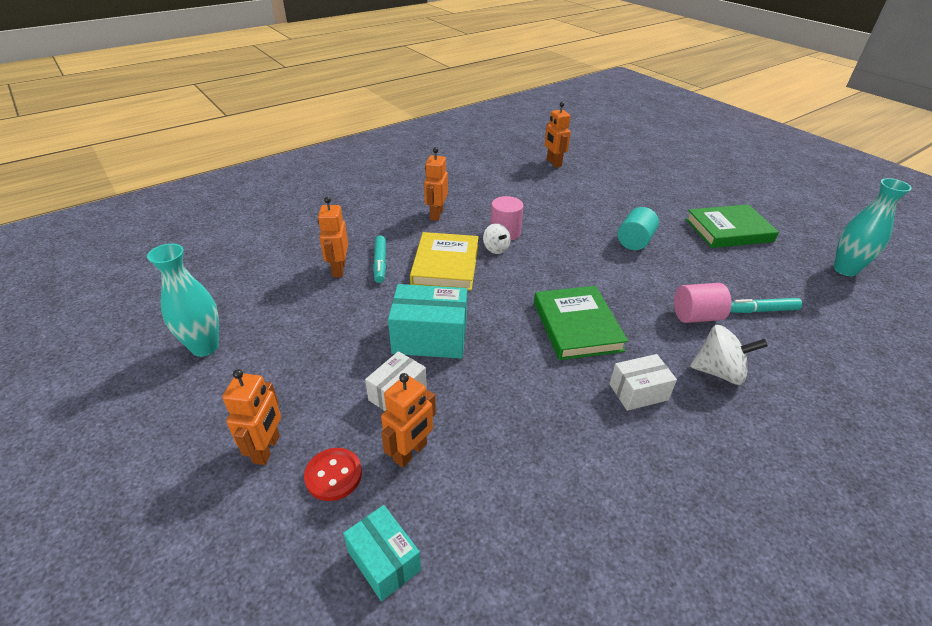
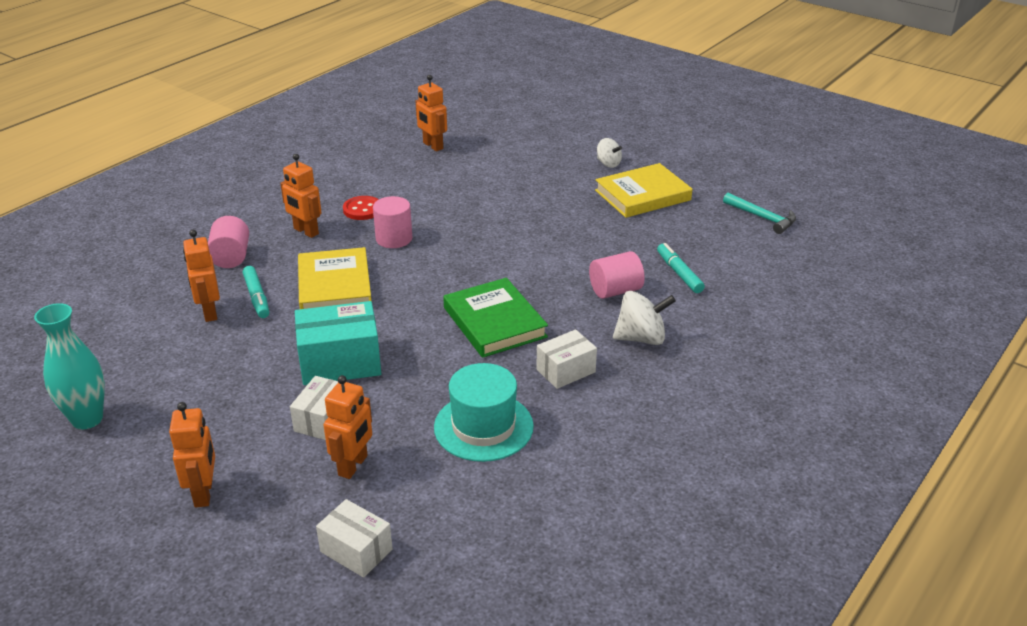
camera: 15 degrees left, 5 degrees down
(333, 475) = (282, 499): red button -> red button (362, 209)
(372, 226) = (231, 257): none -> pink cylinder
(384, 561) = (356, 550): turquoise box -> white box
(436, 214) = (306, 231): orange robot -> orange robot turned 45 degrees counterclockwise
(496, 249) = (388, 258): white spinning top -> white spinning top (608, 164)
(546, 437) = (483, 426): none -> turquoise hat
(634, 241) = (542, 224): turquoise cylinder -> none
(728, 230) = (642, 195): green book -> yellow book
(760, 310) = (679, 273): turquoise marker -> turquoise marker turned 90 degrees clockwise
(845, 270) = (762, 217): turquoise vase -> turquoise hammer

